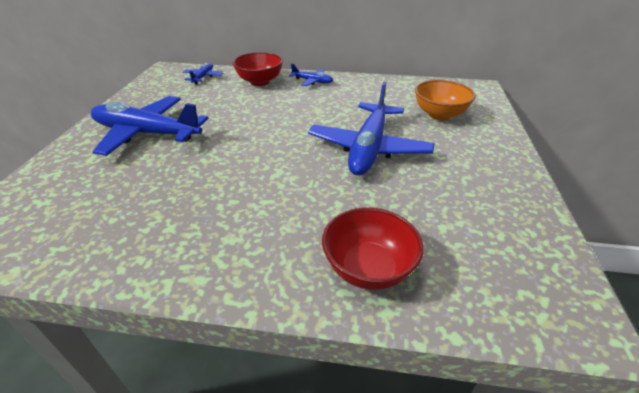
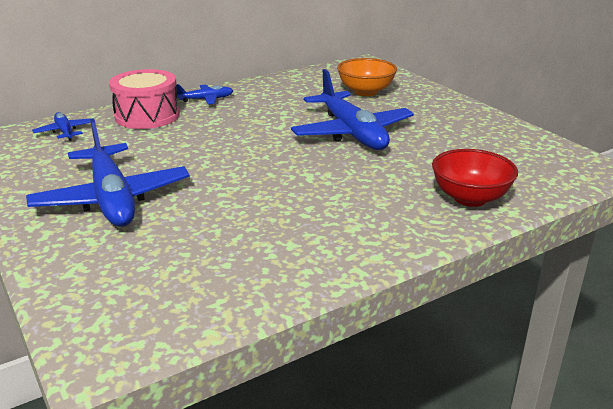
camera: 40 degrees left, 10 degrees down
(147, 133) = (112, 199): blue plane -> blue plane turned 90 degrees counterclockwise
(260, 81) = (147, 116): red bowl -> pink drum

